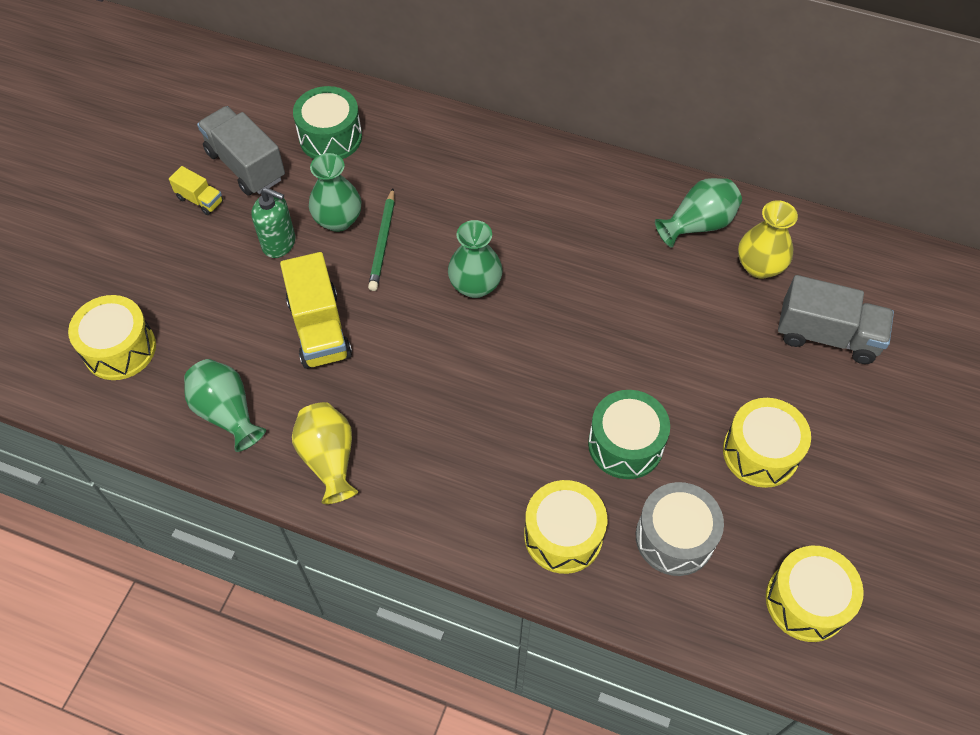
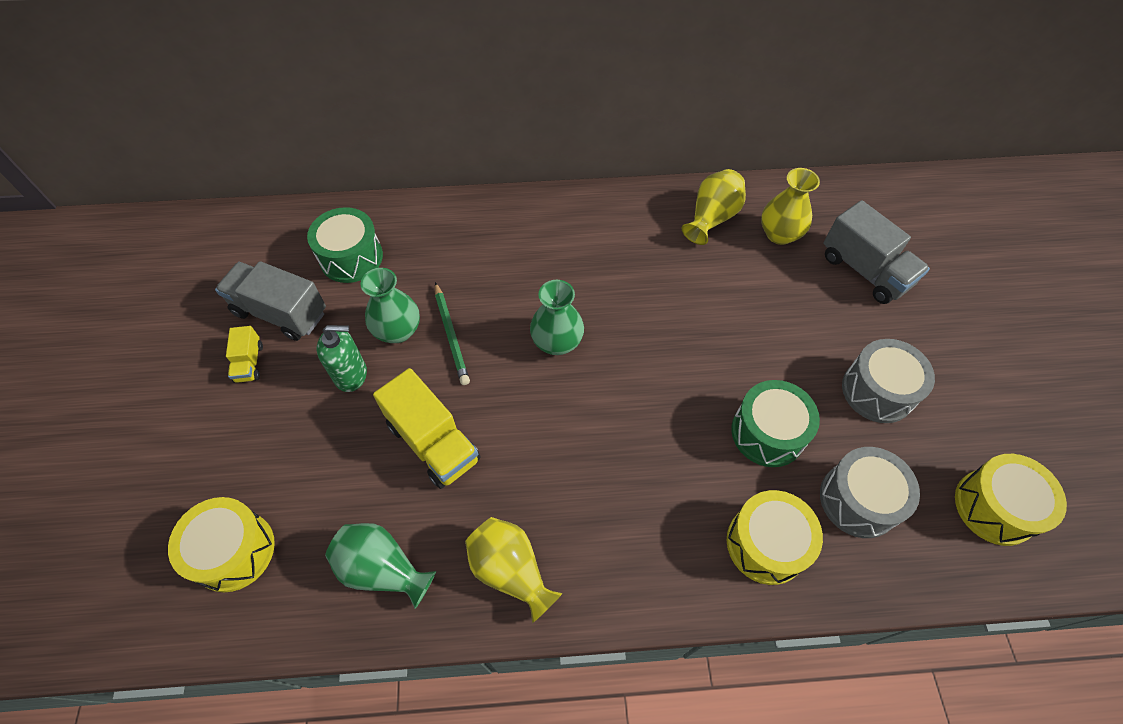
camera: 25 degrees left, 0 degrees up
(200, 200) = (249, 363): yellow truck -> yellow truck turned 75 degrees clockwise
(698, 224) = (711, 218): green vase -> yellow vase
(760, 452) = (877, 391): yellow drum -> grey drum
(827, 335) = (865, 270): grey truck -> grey truck turned 60 degrees clockwise

